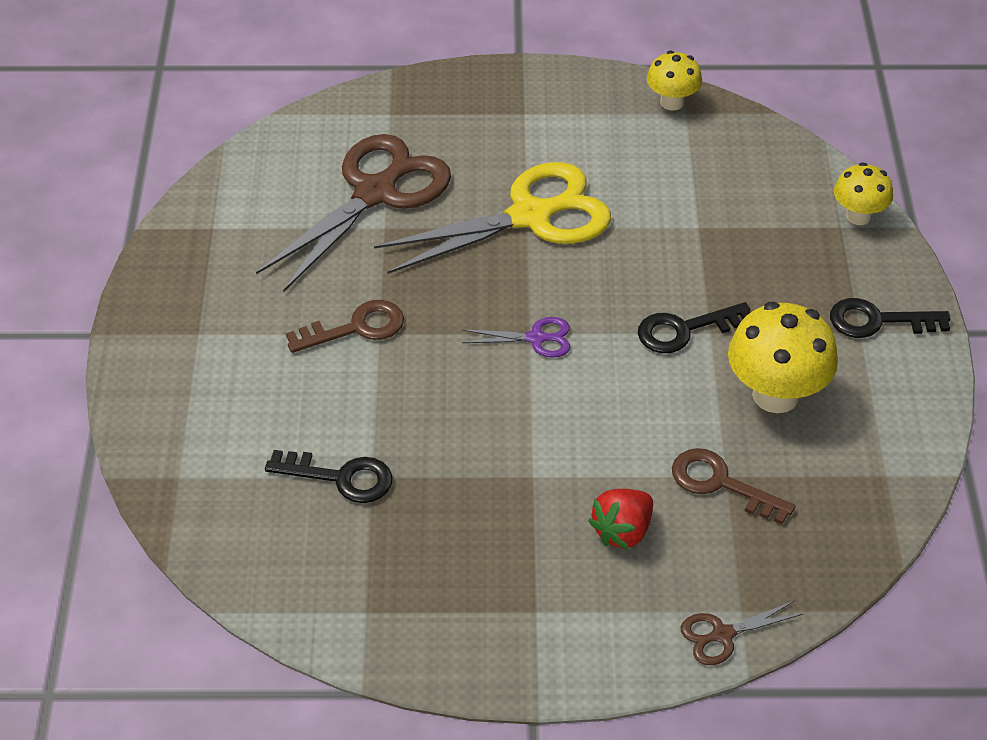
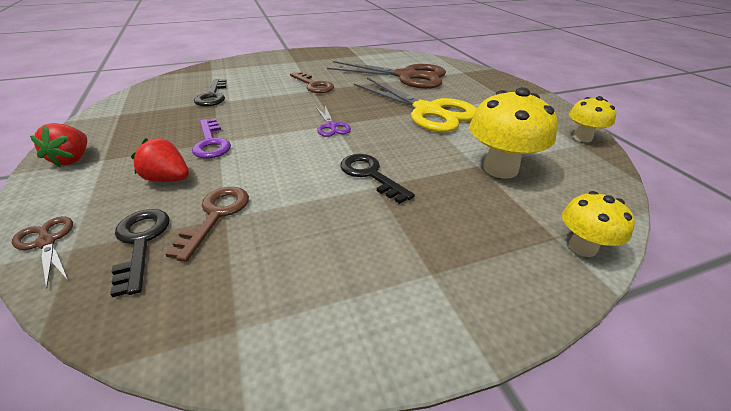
camera: 70 degrees right, 10 degrees down
(522, 649) = (73, 159): none -> red strawberry
(533, 484) = (211, 143): none -> purple key
(775, 395) = (323, 230): yellow mushroom -> yellow mushroom (500, 168)
(877, 321) = (455, 285): black key -> black key (141, 242)

